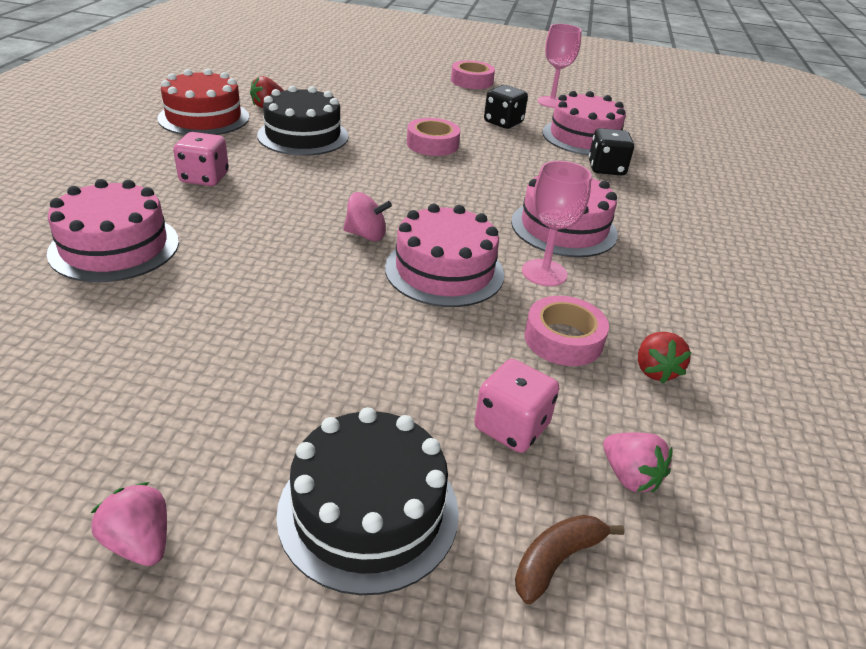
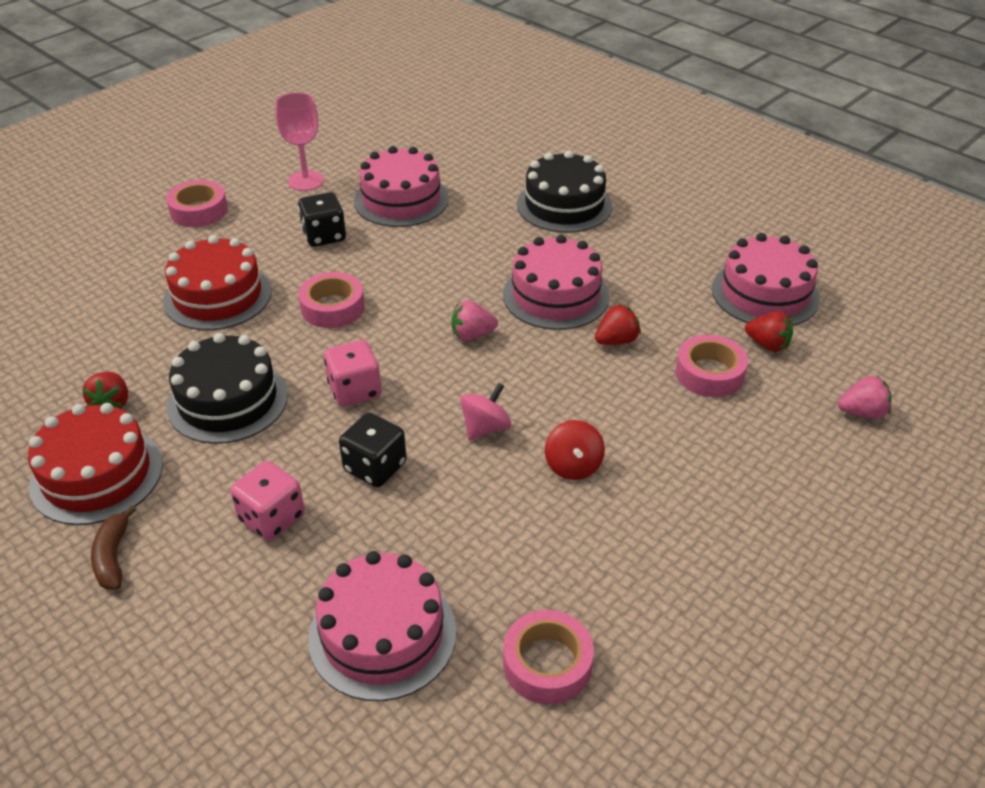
camera: 55 degrees left, 5 degrees up
(115, 331) = (547, 664): none -> pink tape
(140, 542) = (826, 698): pink strawberry -> pink strawberry (472, 335)
(359, 288) = (573, 466): none -> red spinning top
(368, 511) = (843, 558): black cake -> black cake (564, 205)
(398, 107) = (217, 296): none -> red cake
(444, 271) = (577, 399): pink cake -> pink cake (765, 293)
(511, 427) = (793, 448): pink dice -> pink dice (355, 390)
(544, 273) = (616, 341): pink goblet -> red strawberry
(556, 560) = (917, 482): brown banana -> brown banana (113, 557)
(606, 169) = (472, 218): black dice -> black dice (375, 467)

